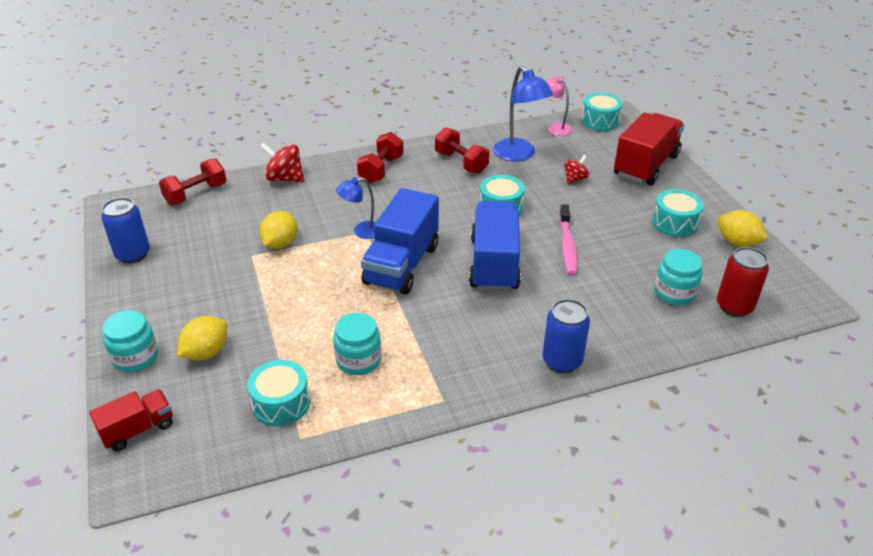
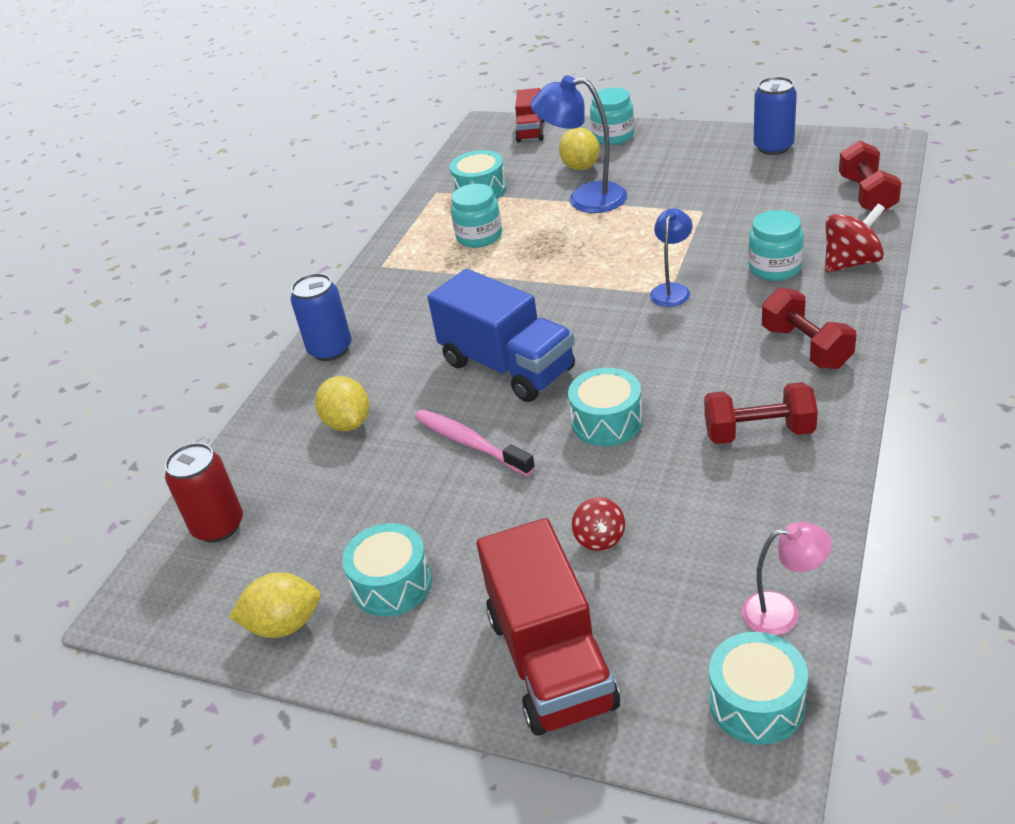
camera: 135 degrees right, 0 degrees up
(280, 244) = (704, 231): yellow lemon -> yellow lemon (348, 423)
(402, 265) = (580, 300): blue truck -> none
(519, 155) = (726, 509): blue lamp -> blue lamp (585, 198)
(674, 293) = (296, 487): turquoise jar -> turquoise jar (774, 268)

